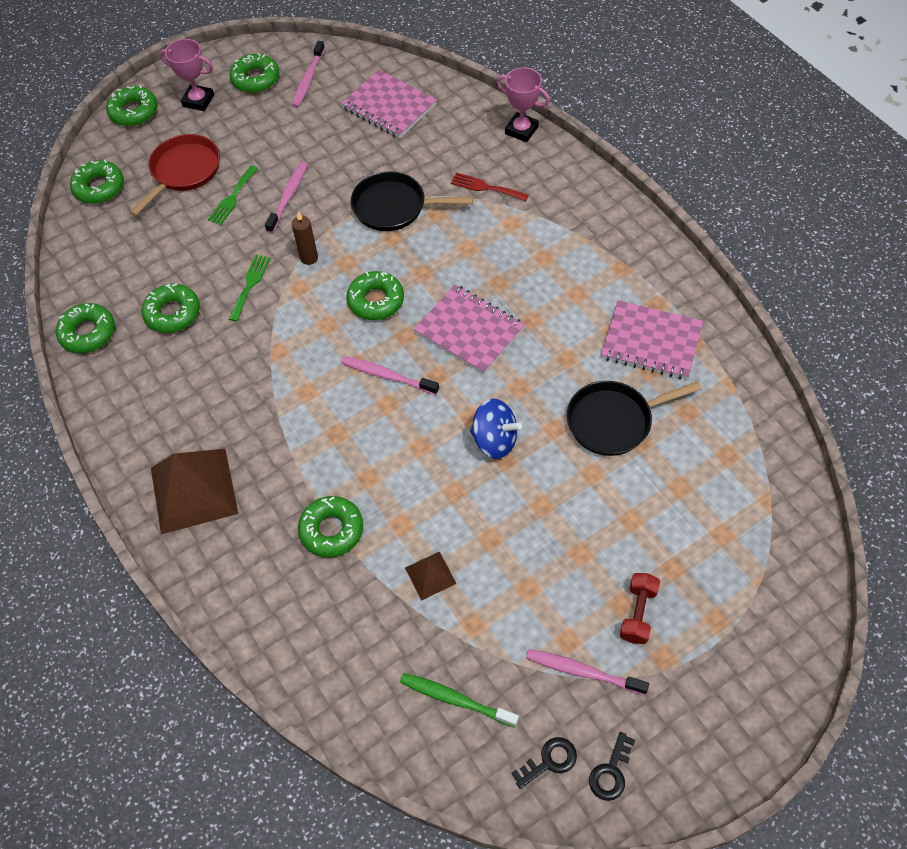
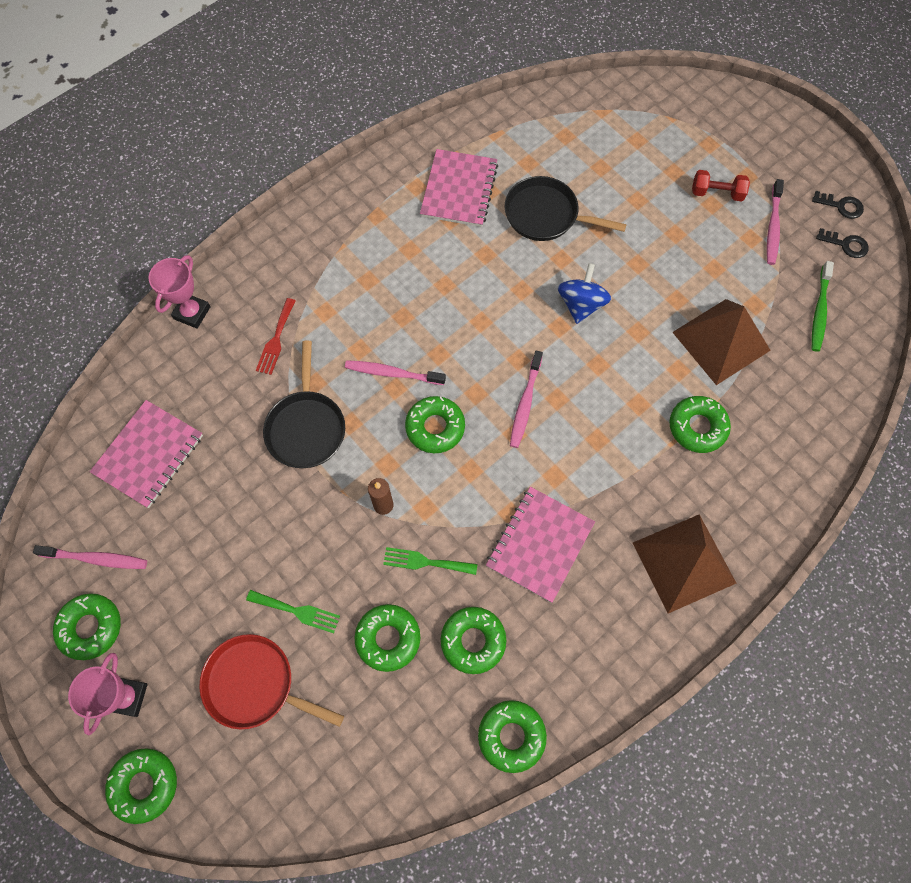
camera: 100 degrees left, 10 degrees up
(99, 187) = (284, 793): green donut -> green donut (388, 638)
(288, 197) = (294, 545): pink toothbrush -> pink toothbrush (392, 373)
(430, 575) = (721, 341): brown pyramid -> brown pyramid, size x2.08
(469, 331) = (463, 337): pink notebook -> pink notebook (539, 544)
(549, 761) = (846, 244): black key -> black key turned 150 degrees clockwise
(614, 421) = (546, 215): black pan -> black pan turned 135 degrees clockwise

